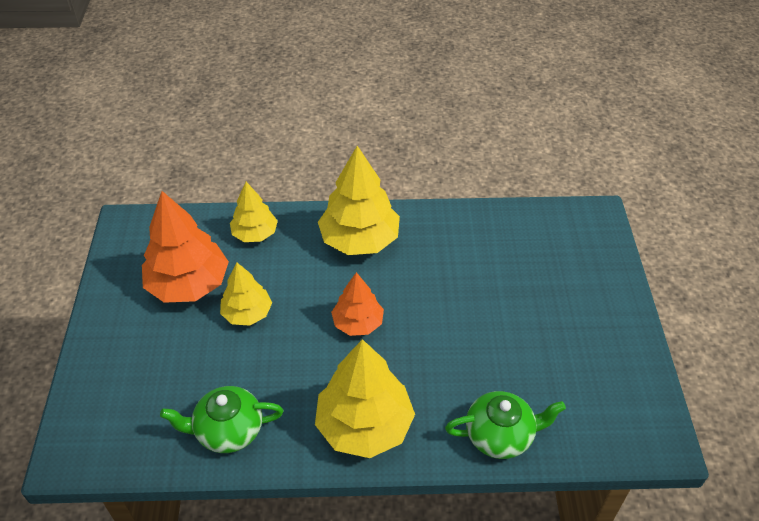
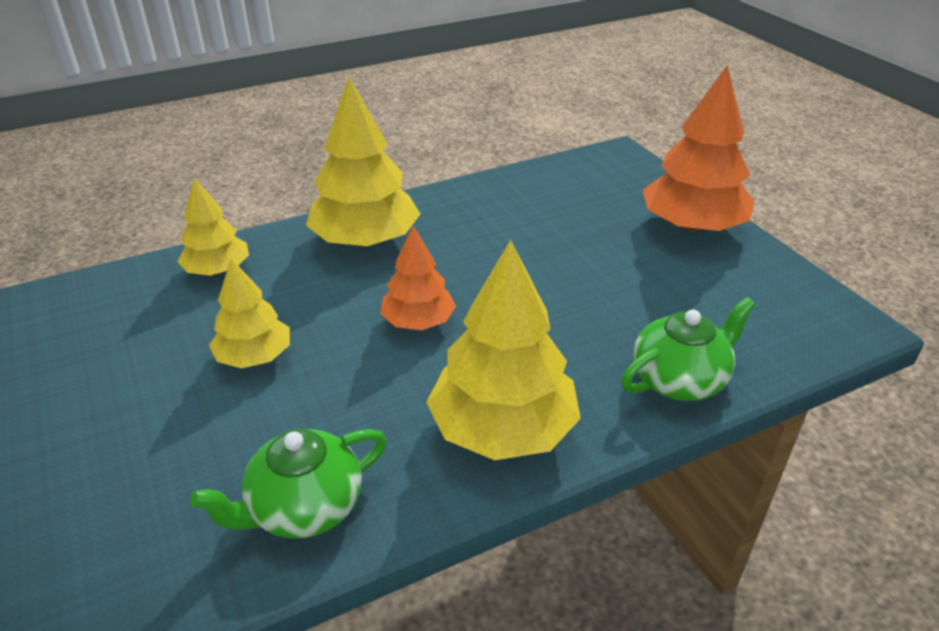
camera: 25 degrees left, 10 degrees down
(188, 284) = (145, 350): orange tree -> orange tree (692, 226)

